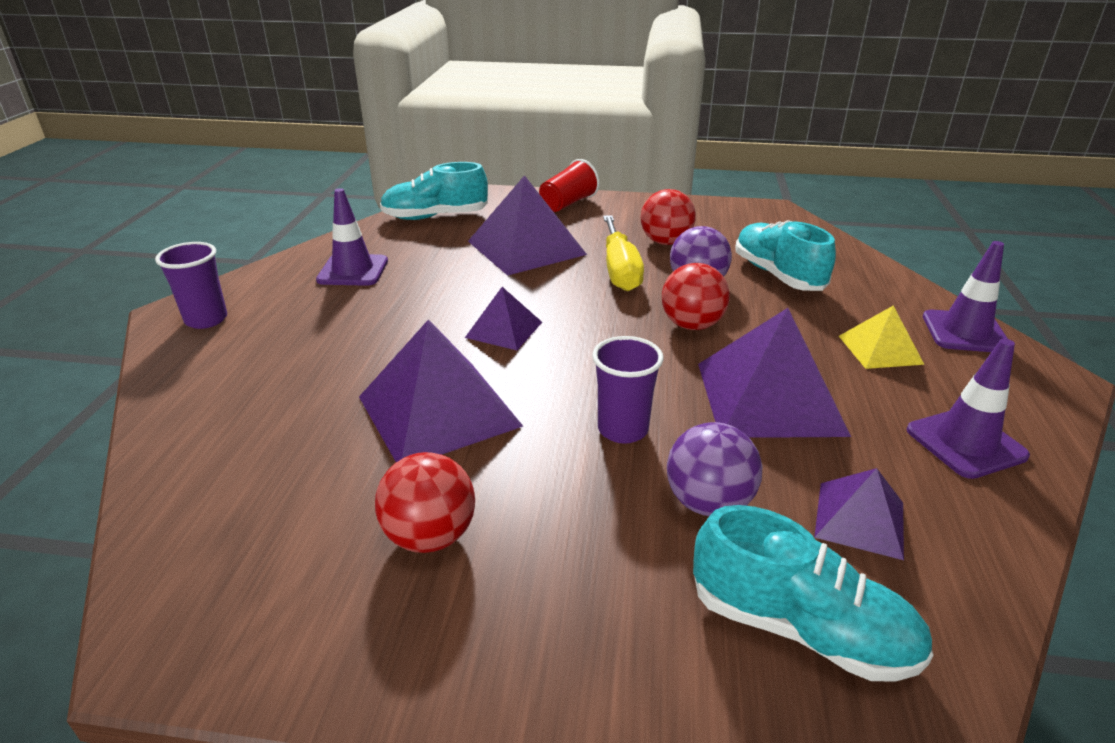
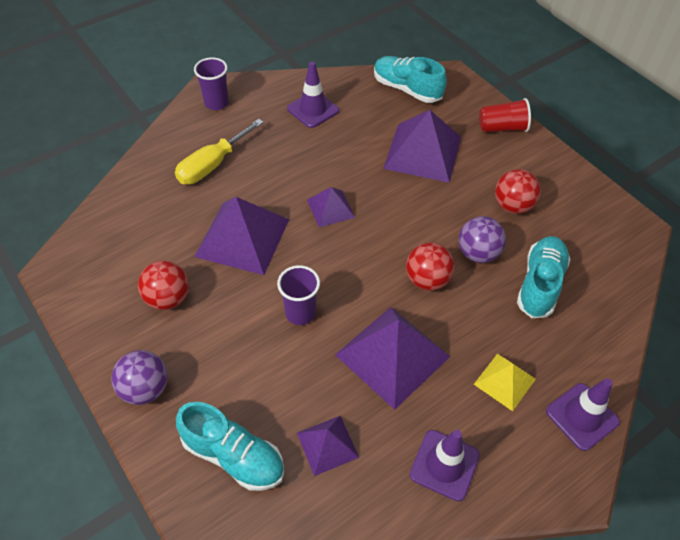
camera: 45 degrees right, 20 degrees up
(620, 270) = (449, 209): yellow screwdriver -> yellow screwdriver (212, 165)
(708, 503) = (280, 379): purple ball -> purple ball (145, 389)
(800, 628) = (233, 456): turquoise shoe -> turquoise shoe turned 45 degrees counterclockwise

